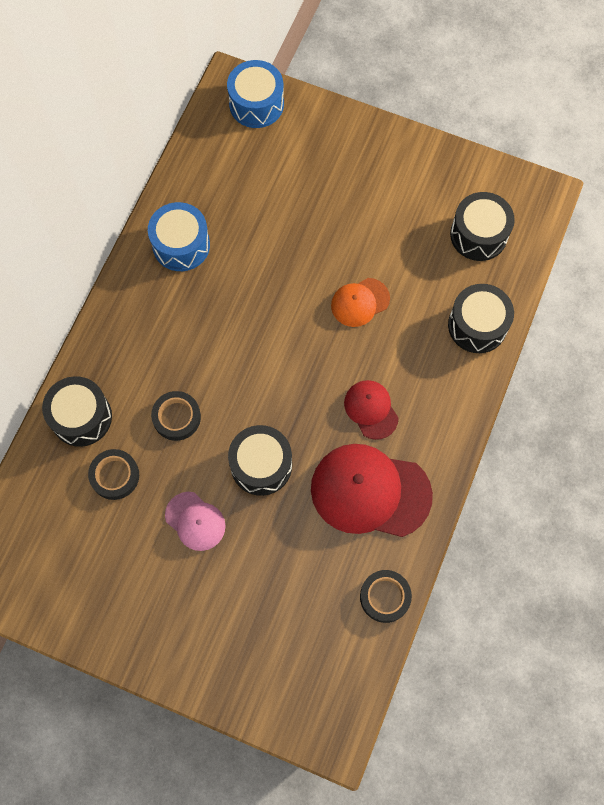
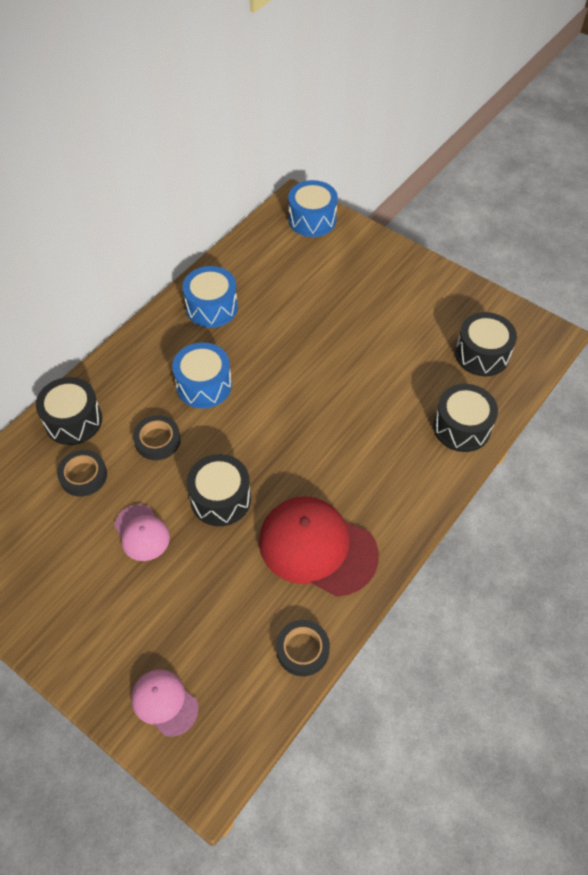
camera: 15 degrees right, 15 degrees down
(203, 342) = (204, 385): none -> blue drum
(274, 680) = (164, 702): none -> pink cap
(360, 302) = (356, 385): orange cap -> none
(371, 409) = (340, 475): red cap -> none

